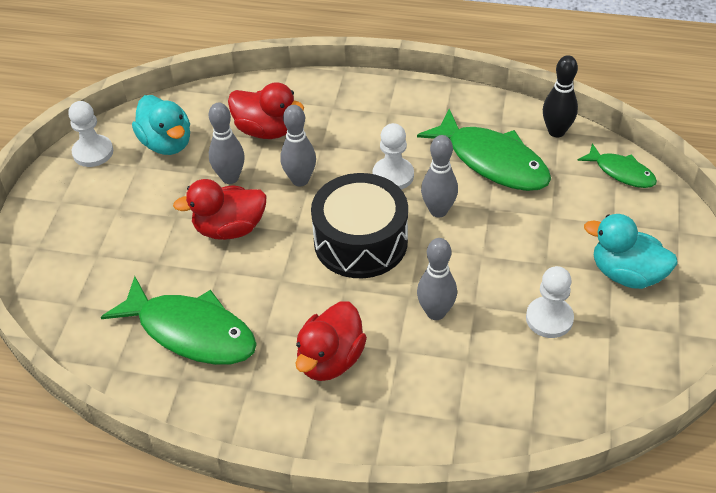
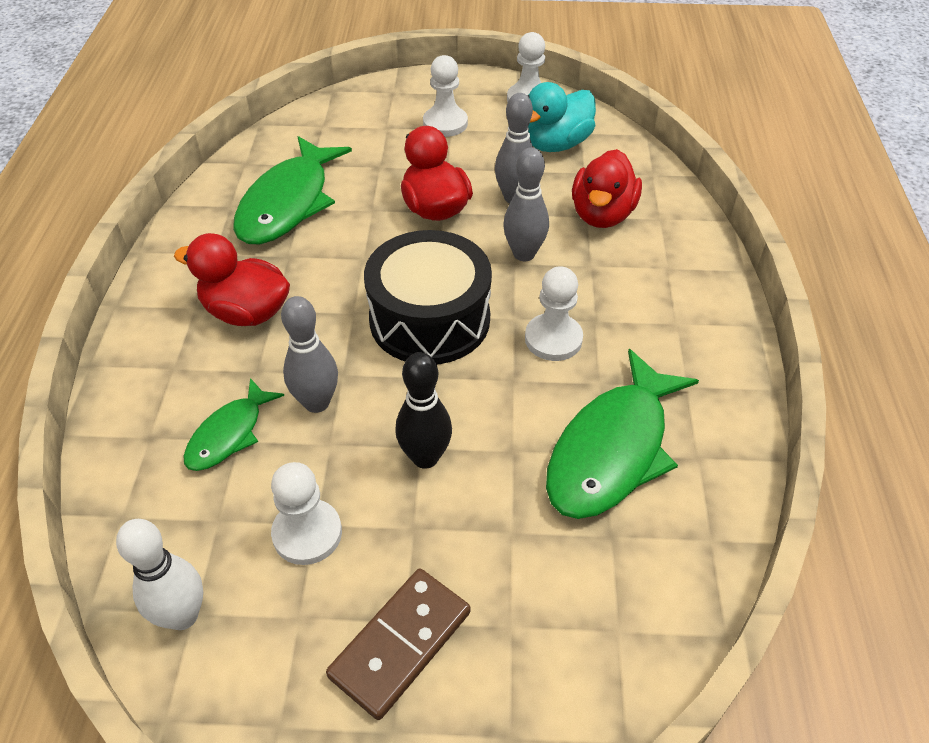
camera: 80 degrees right, 0 degrees up
(107, 212) = (445, 123): none -> white pawn
(438, 211) = (497, 392): grey bowling pin -> none
(556, 131) = (708, 535): black bowling pin -> black bowling pin (425, 457)
(610, 385) = (183, 615): none -> white bowling pin
(621, 172) = (637, 639): green fish -> green fish (229, 434)
(626, 274) = (400, 644): turquoise duck -> brown domino

